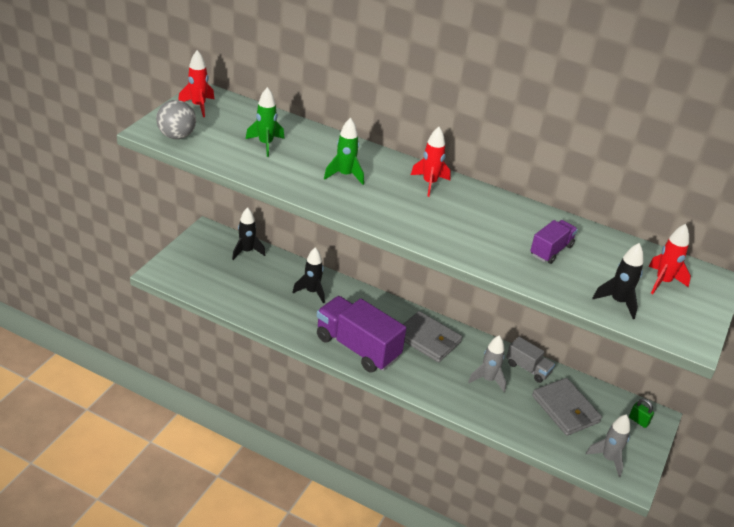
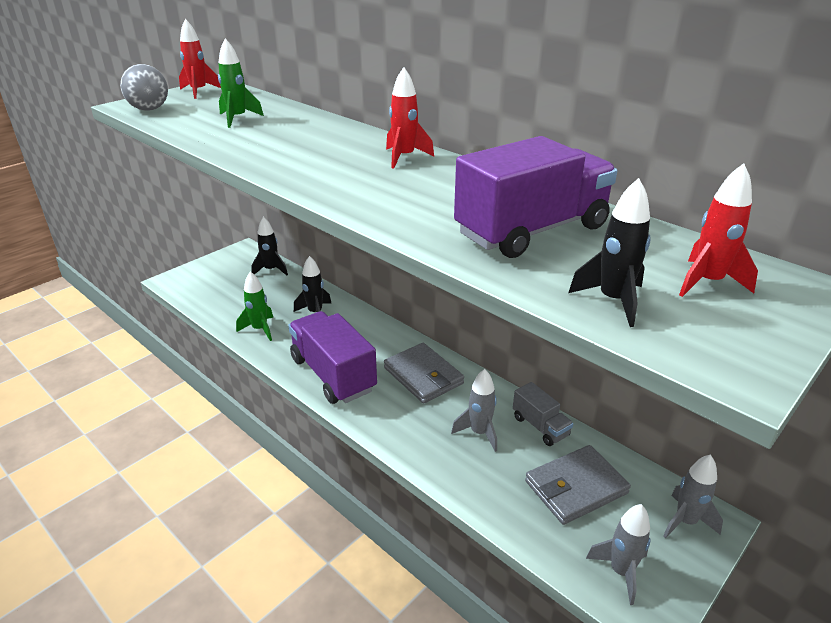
camera: 20 degrees right, 5 degrees down
(345, 175) = (303, 145): green rocket -> green rocket (260, 329)
(551, 250) = (532, 231): purple truck -> purple truck, size x1.92
(565, 409) = (575, 487): grey wallet -> grey wallet turned 75 degrees clockwise
(638, 421) = (685, 521): green padlock -> grey rocket

